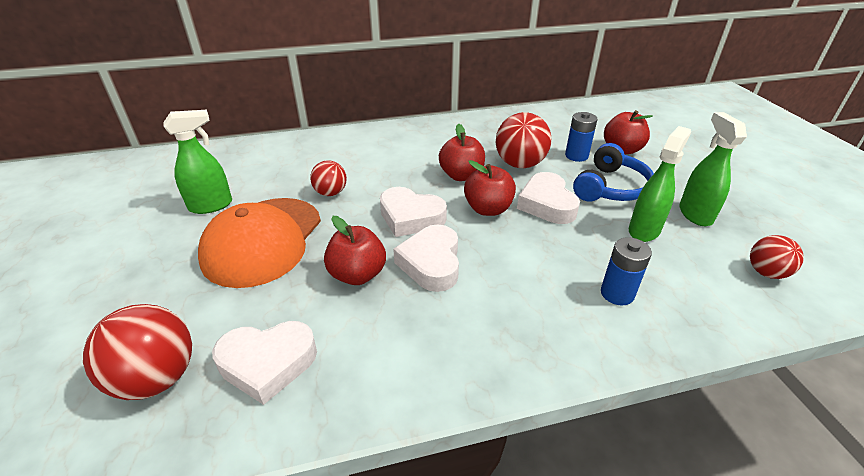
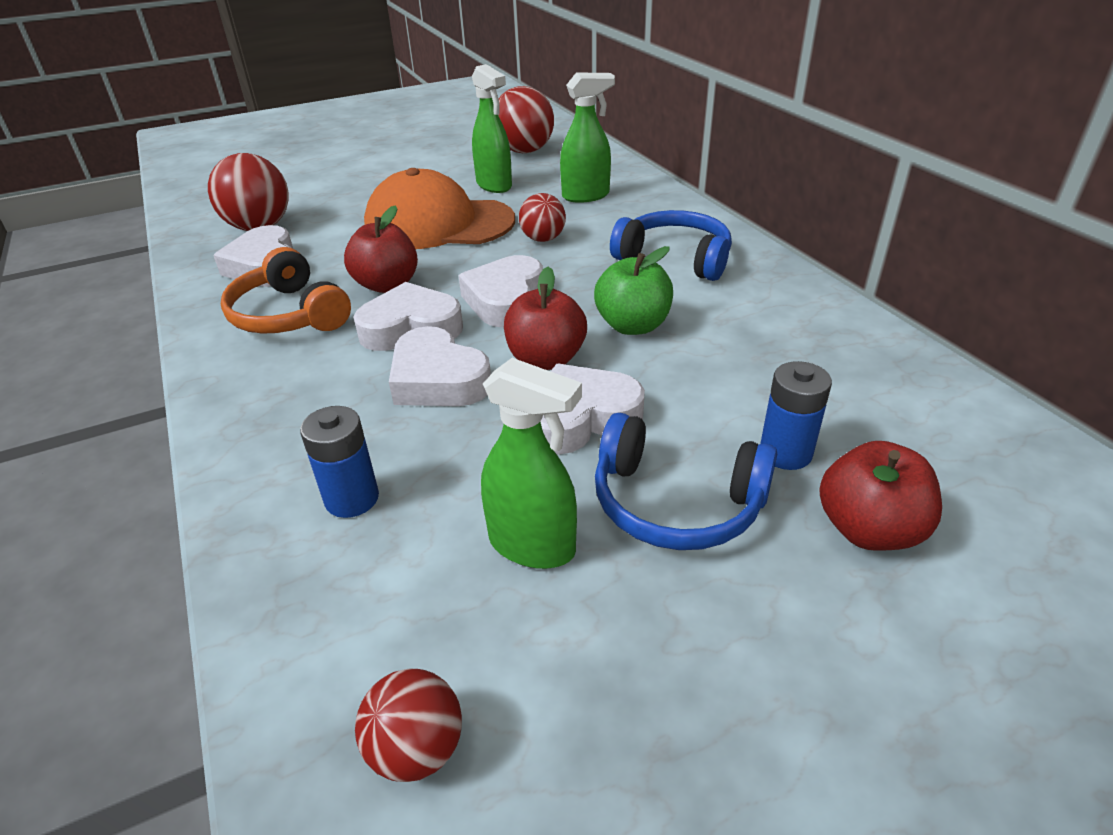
camera: 80 degrees right, 0 degrees up
(380, 337) = (289, 315): none -> orange headphones
(391, 150) = (675, 258): none -> blue headphones
(461, 175) = (633, 326): red apple -> green apple
(500, 253) = (438, 380): none -> white heart
(520, 164) = (705, 381): red ball -> red ball (525, 151)
(695, 214) = (619, 644): green spray bottle -> green spray bottle (586, 196)

